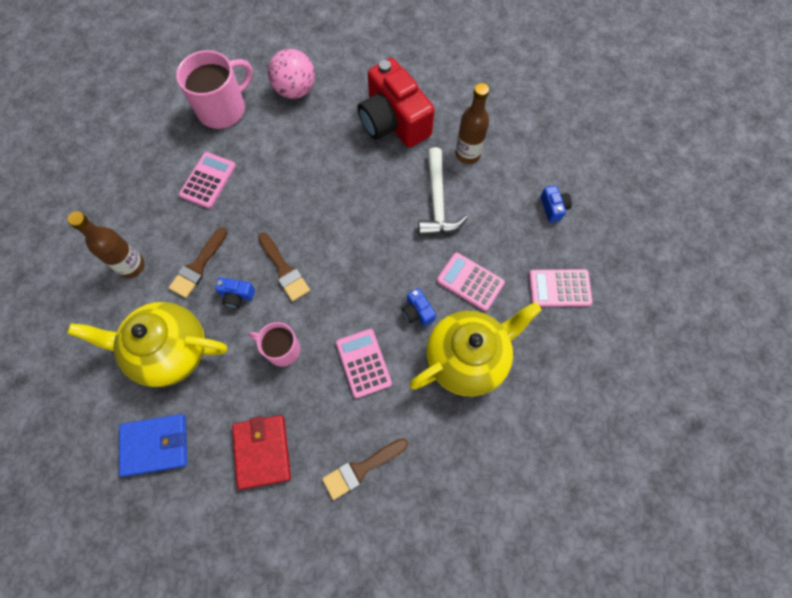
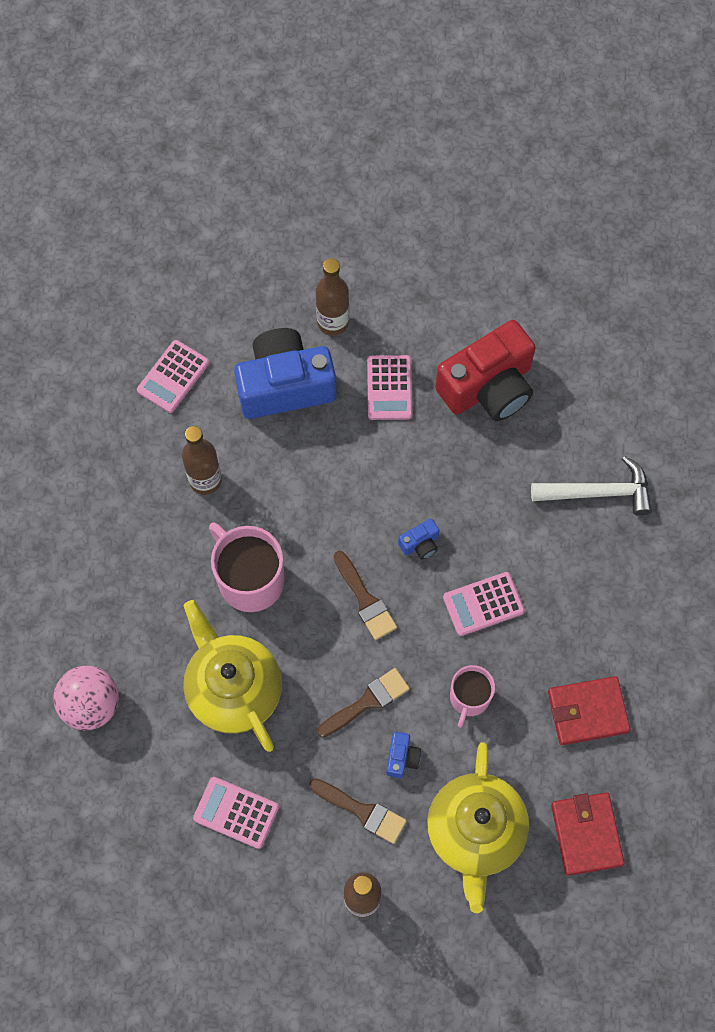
camera: 90 degrees left, 0 degrees up
(155, 445) = (586, 834): blue wallet -> red wallet
(223, 109) = (119, 804): pink mug -> pink mug (250, 579)
(361, 469) = (600, 604): brown brush -> brown brush (365, 600)
(393, 121) = (151, 571): red camera -> red camera (488, 387)
(437, 202) = (274, 518): white hammer -> white hammer (599, 492)
(467, 358) = (475, 491): yellow teapot -> yellow teapot (233, 689)
(470, 282) = (382, 484): pink calculator -> pink calculator (173, 377)
(553, 208) = (285, 385): blue camera -> blue camera, size x2.48
(616, 243) = (333, 322): none -> brown bottle

